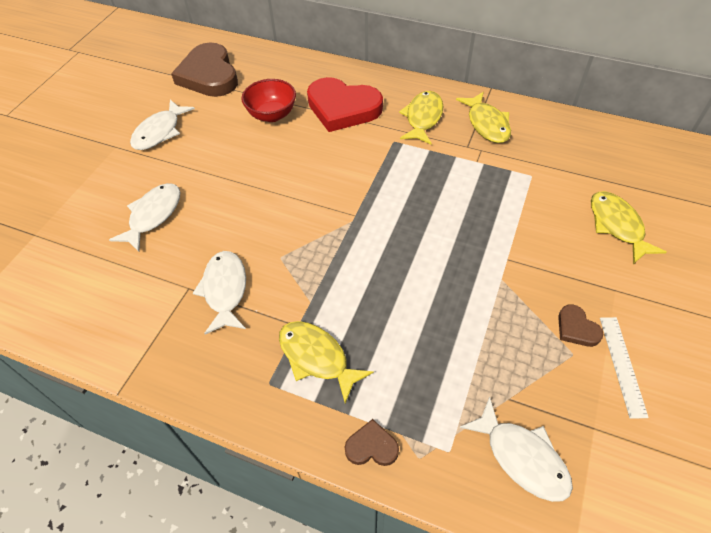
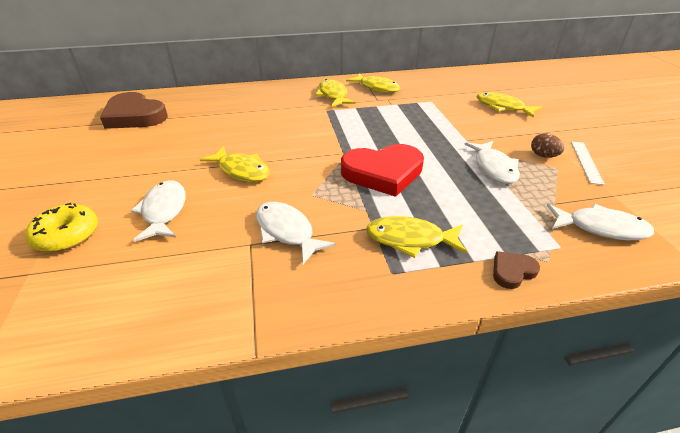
camera: 35 degrees left, 15 degrees down
(76, 208) = (67, 235): none -> yellow donut
(160, 132) = (117, 159): white fish -> white fish (494, 168)
(245, 195) = (241, 170): none -> yellow fish
(272, 115) = (216, 122): red bowl -> none
(343, 108) = (270, 105): red heart -> red heart (383, 173)
(576, 328) = (543, 156): brown heart -> brown egg
(622, 365) = (586, 162): white ruler -> white ruler turned 45 degrees clockwise

